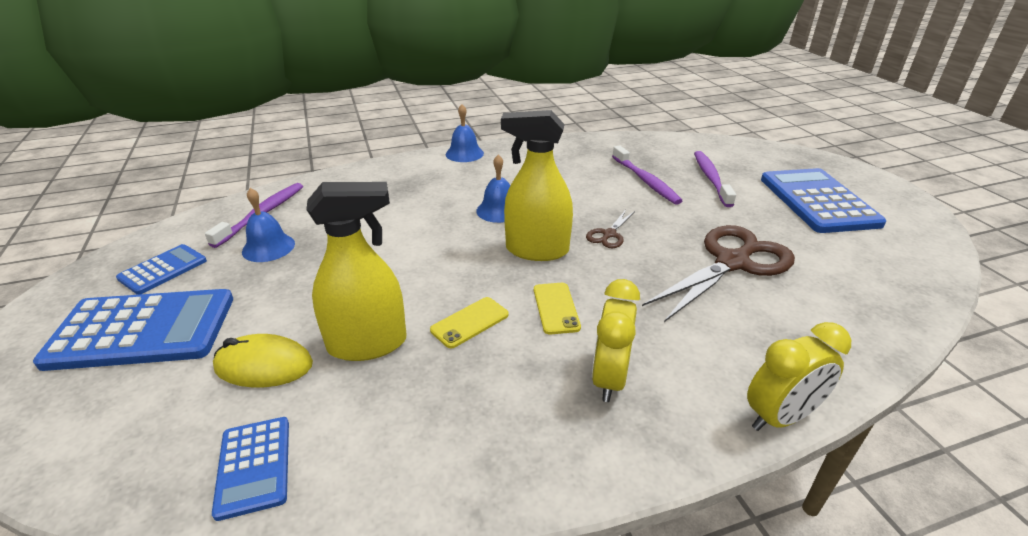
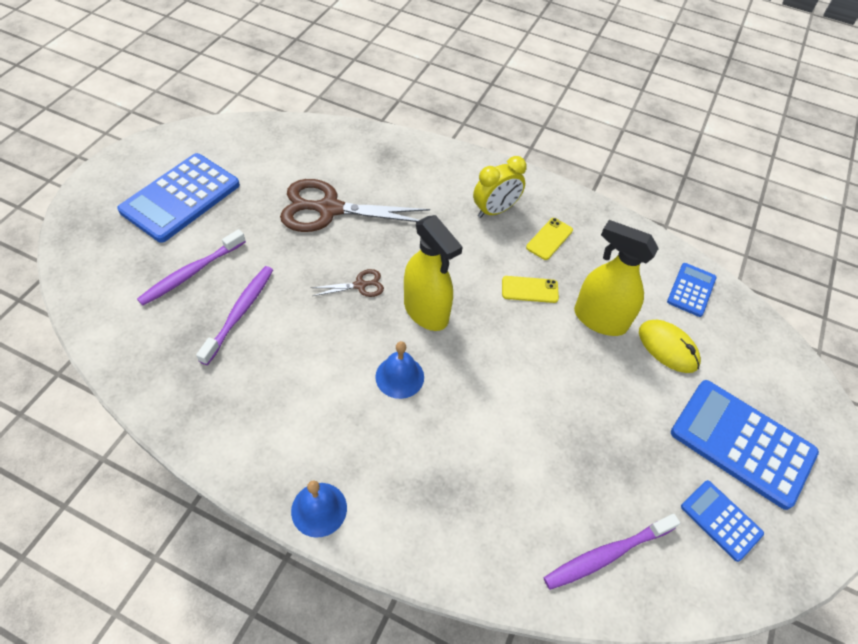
camera: 140 degrees left, 20 degrees up
(163, 270) = (721, 520): blue calculator -> blue calculator turned 60 degrees clockwise
(268, 247) = (621, 483): blue bell -> none
(556, 308) = (471, 261): yellow phone -> yellow phone (549, 239)
(780, 417) = (449, 150): yellow clock -> none

